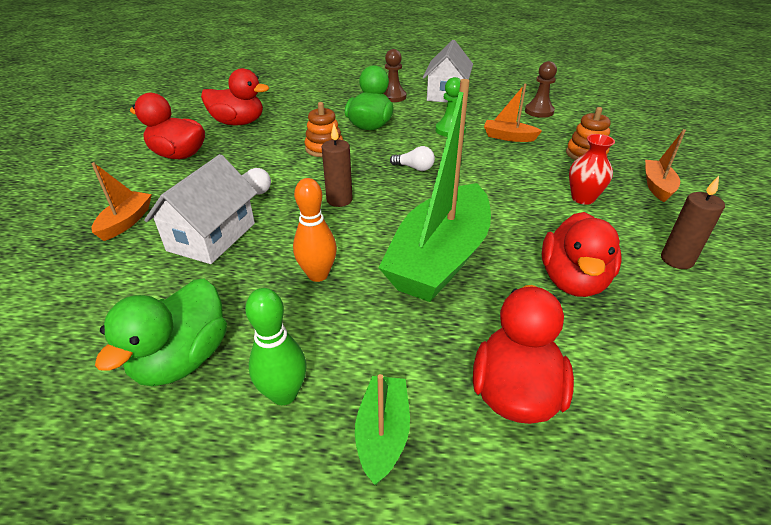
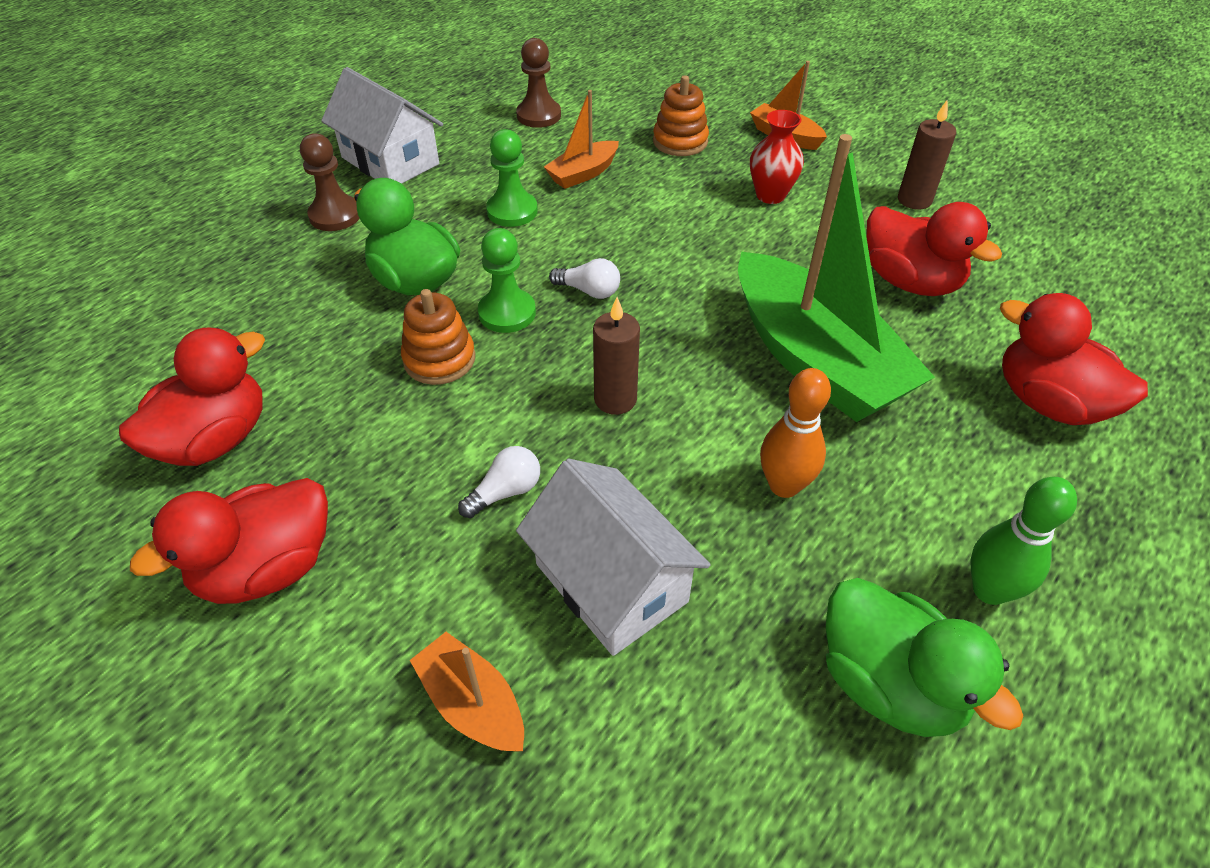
camera: 60 degrees left, 10 degrees up
(373, 153) = (507, 313): none -> green pawn
(383, 434) = (1072, 523): green boat -> none
(414, 168) = (589, 291): white light bulb -> white light bulb turned 60 degrees clockwise

